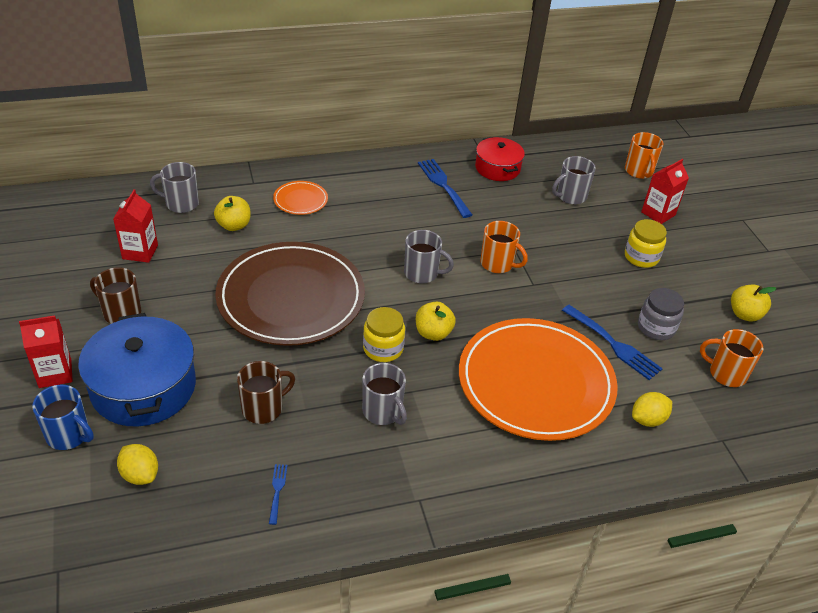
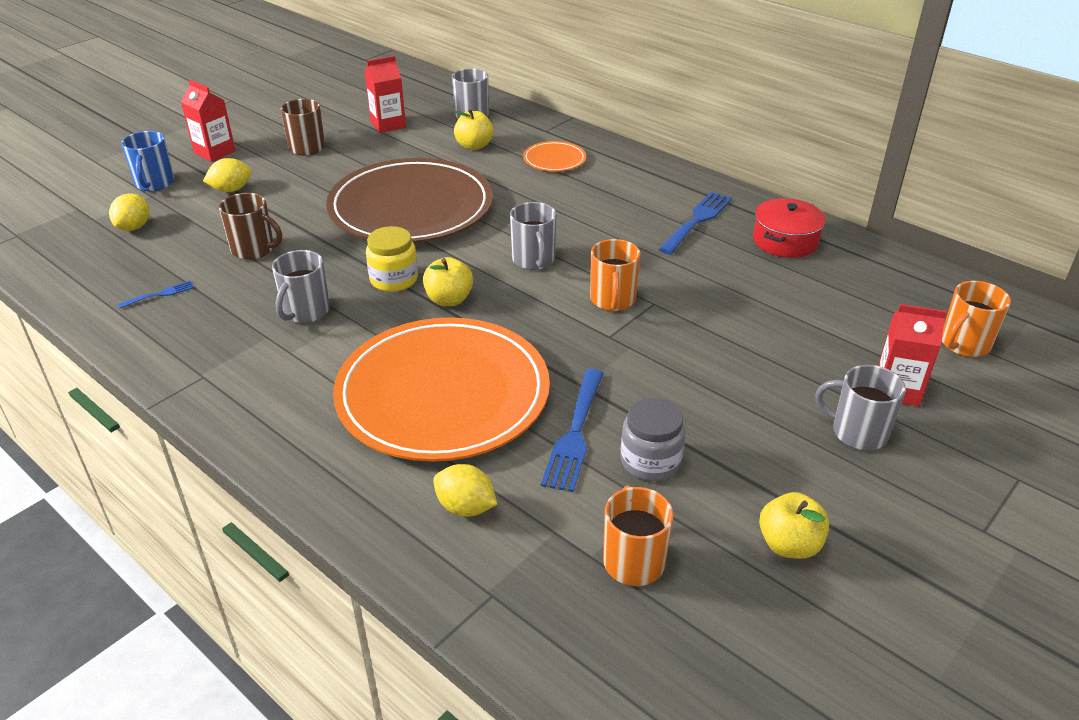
camera: 60 degrees right, 5 degrees down
(143, 387) = (231, 190): blue pot -> yellow lemon
(570, 196) = (816, 308): grey mug -> grey mug (857, 432)
(641, 257) = (779, 404): yellow jar -> none

